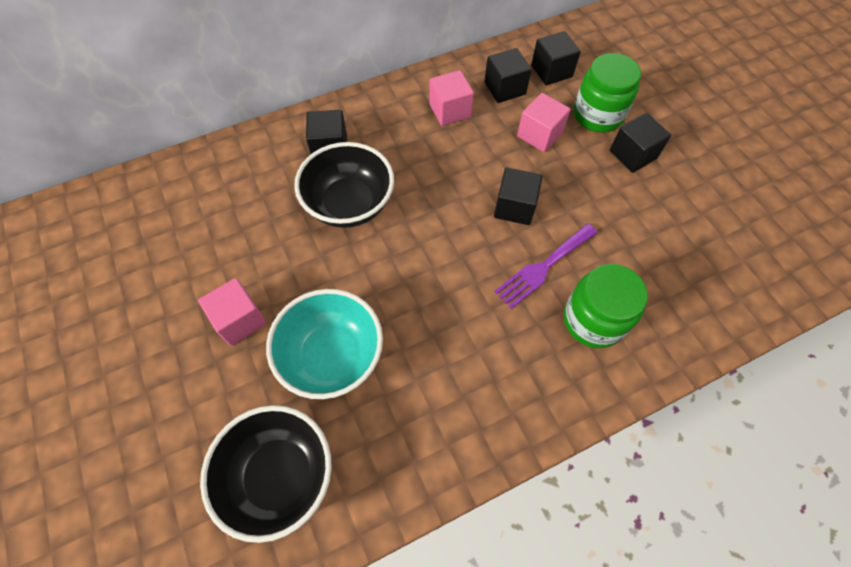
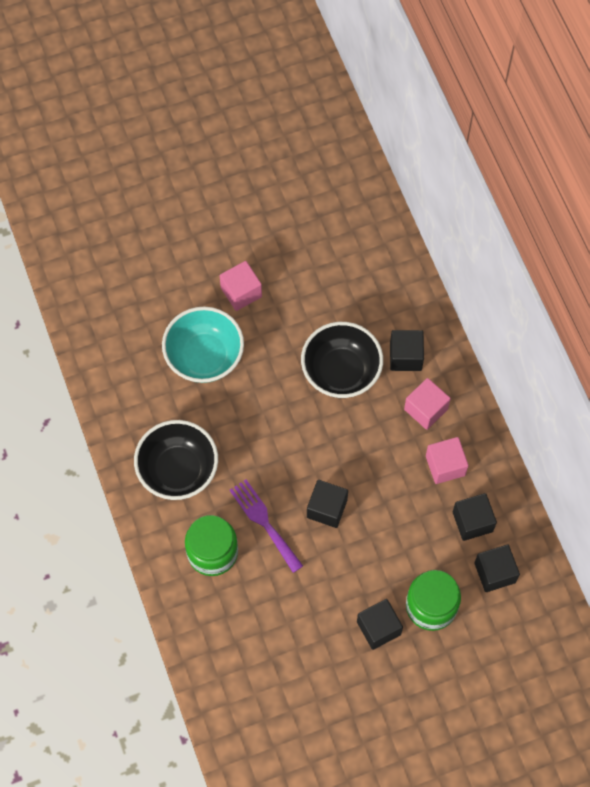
camera: 95 degrees right, 5 degrees up
(279, 476) = (124, 323): black bowl -> black bowl (178, 470)
(539, 135) = (409, 545): pink cube -> pink cube (425, 409)

